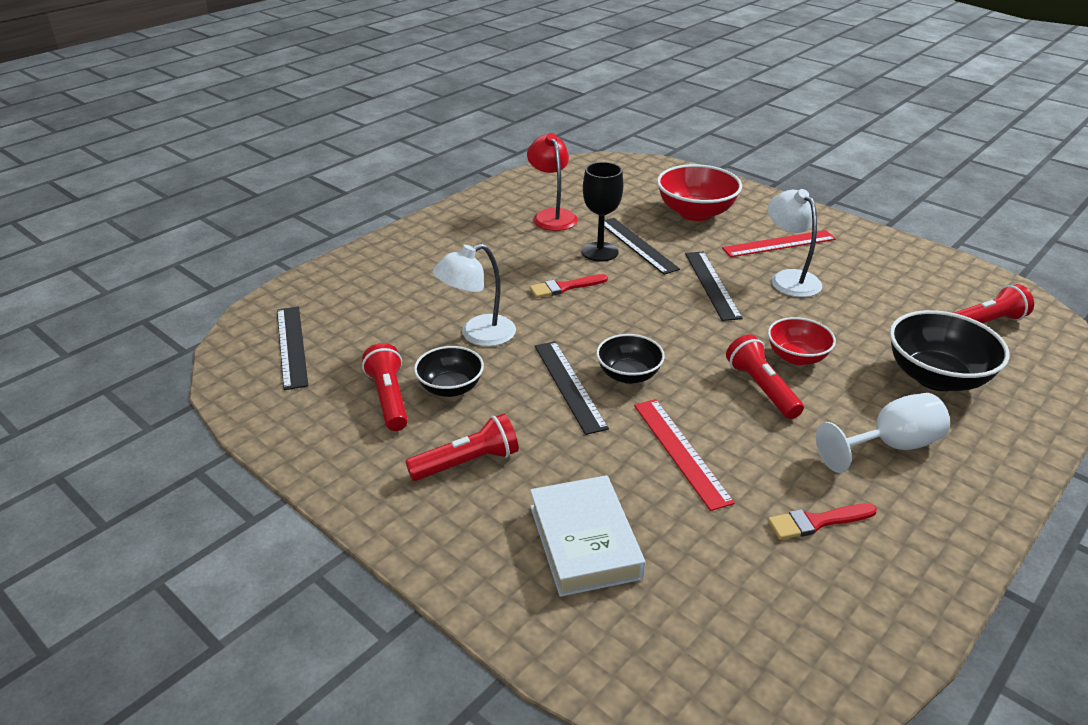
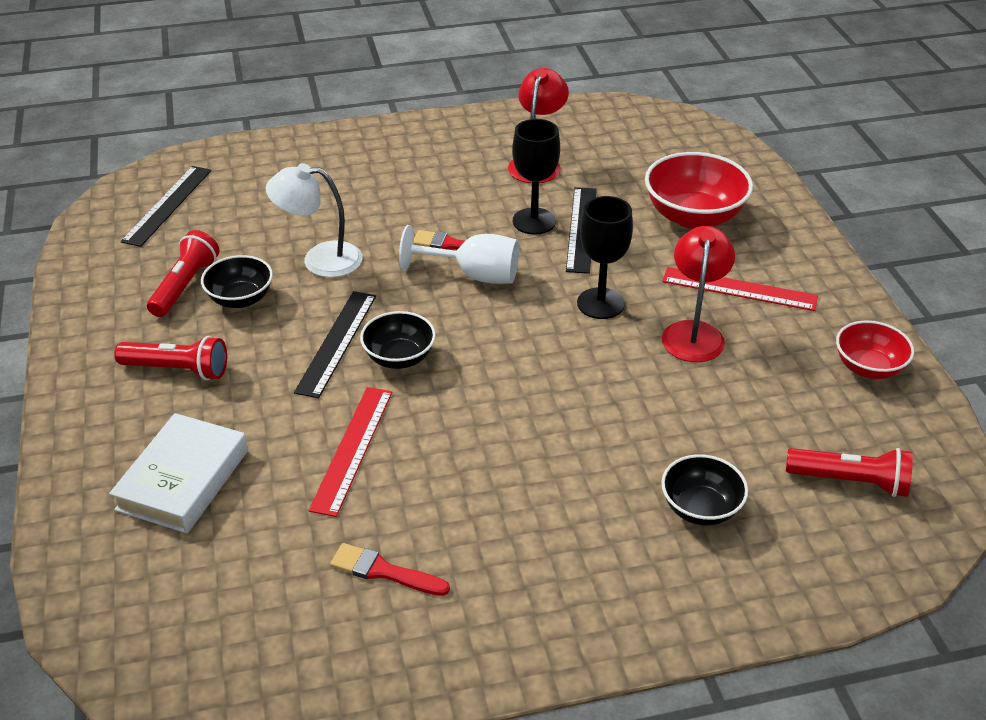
camera: 35 degrees right, 5 degrees up
(711, 284) = (600, 303): black ruler -> black goblet
(761, 388) = (503, 429): red flashlight -> none
(789, 278) = (693, 332): white lamp -> red lamp
(796, 357) = (582, 417): red bowl -> red bowl (868, 367)
(890, 446) = (549, 546): white goblet -> white goblet (474, 275)
(936, 377) = (700, 508): black bowl -> black bowl, size x0.62

